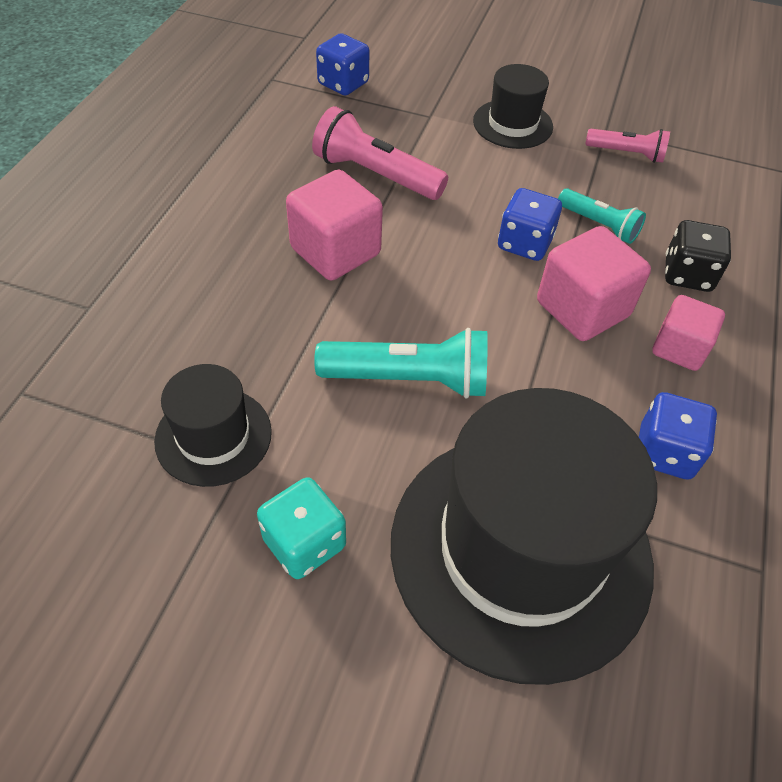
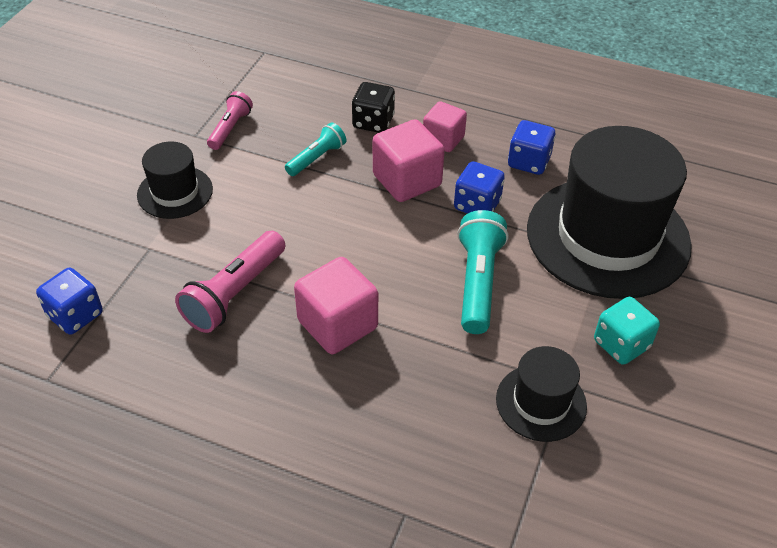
camera: 85 degrees left, 5 degrees down
(524, 243) = (335, 203): blue dice -> blue dice (477, 205)

